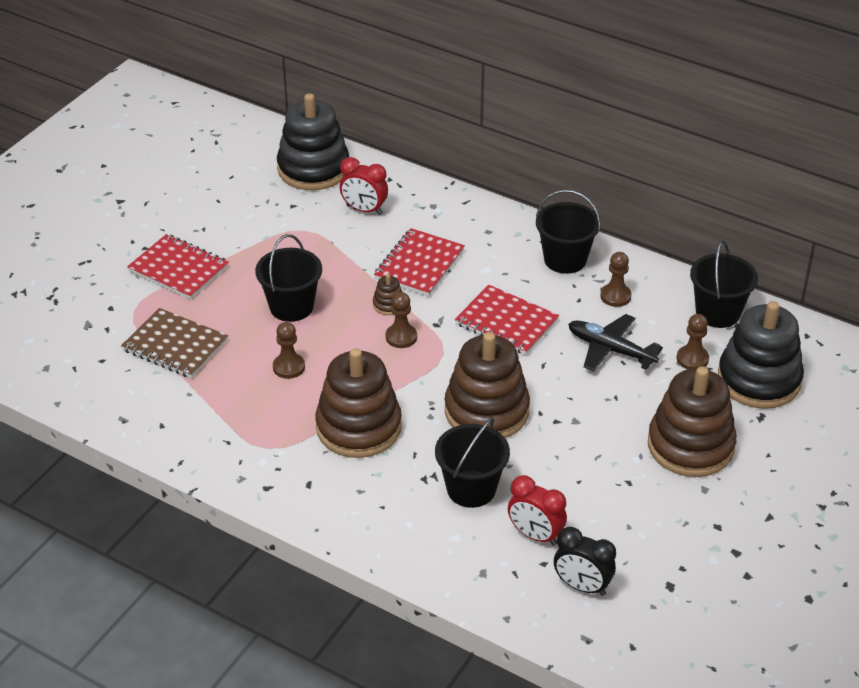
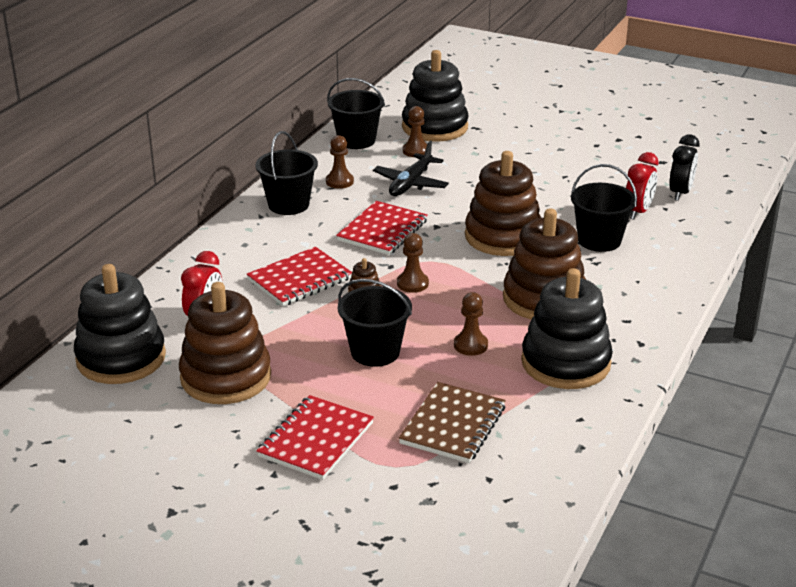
camera: 95 degrees left, 10 degrees down
(246, 427) = (565, 363): none -> black stacking toy
(419, 265) = (300, 279): red notebook -> red notebook turned 60 degrees counterclockwise
(690, 446) = (516, 153): brown stacking toy -> brown stacking toy (226, 377)

